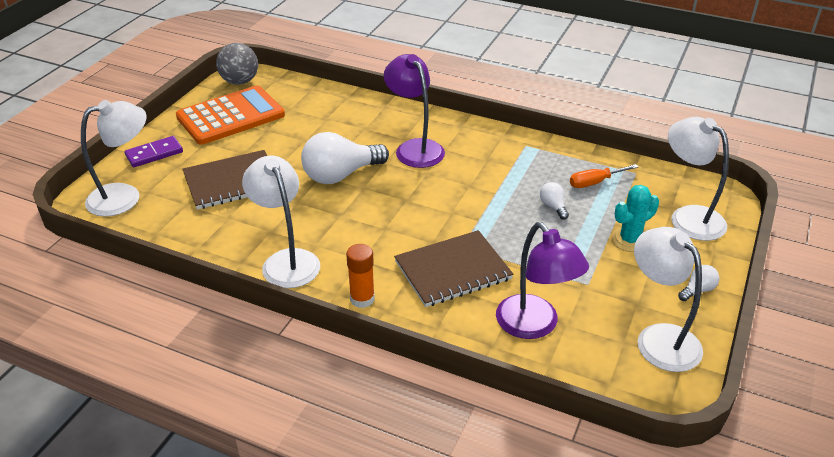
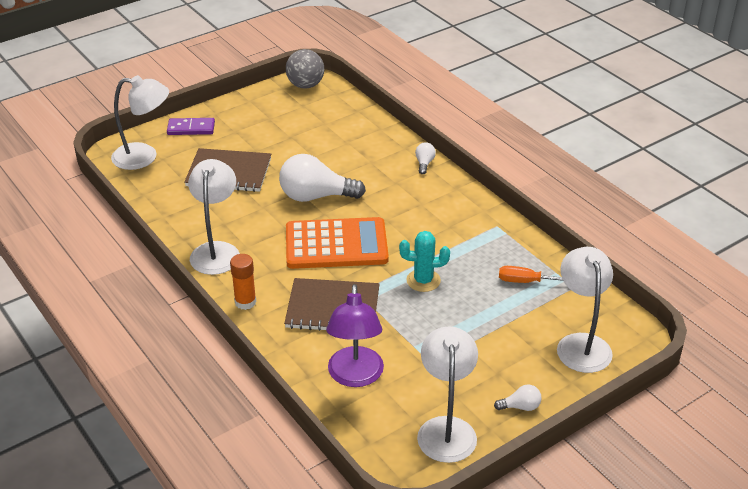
camera: 30 degrees right, 0 degrees up
(231, 116) = (273, 115): orange calculator -> orange calculator (336, 244)
(415, 148) = (397, 194): purple lamp -> none
(553, 206) = (466, 288): white light bulb -> white light bulb (424, 163)
(629, 240) = (505, 342): turquoise cactus -> turquoise cactus (423, 280)

